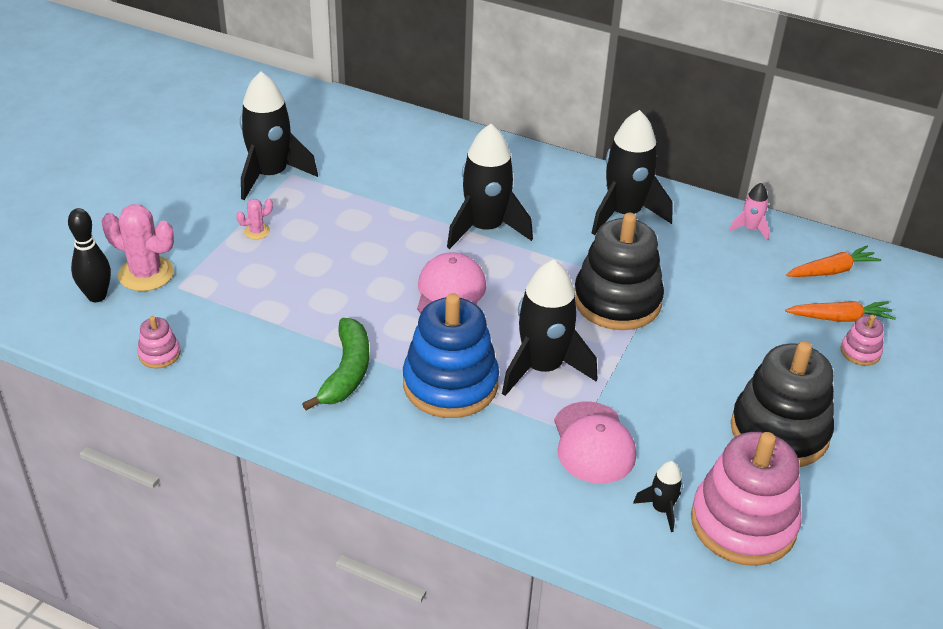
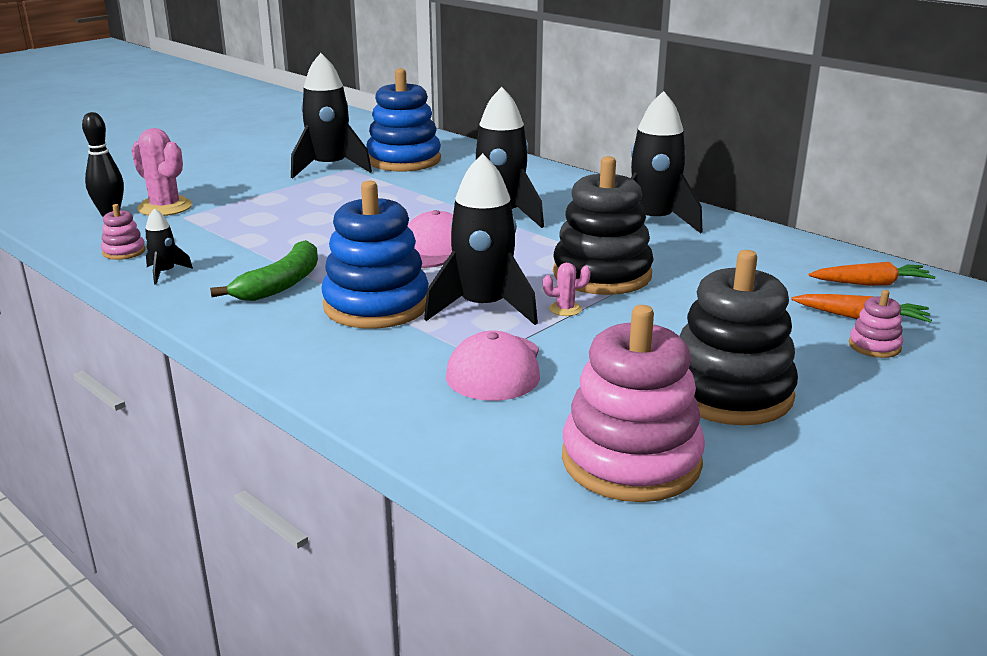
camera: 20 degrees right, 15 degrees down
(257, 231) = (285, 195): pink cactus -> pink cactus (565, 309)
(338, 149) = (404, 160): none -> blue stacking toy
(661, 509) = (535, 431): black rocket -> black rocket (165, 273)
(750, 229) = (789, 245): pink rocket -> none

